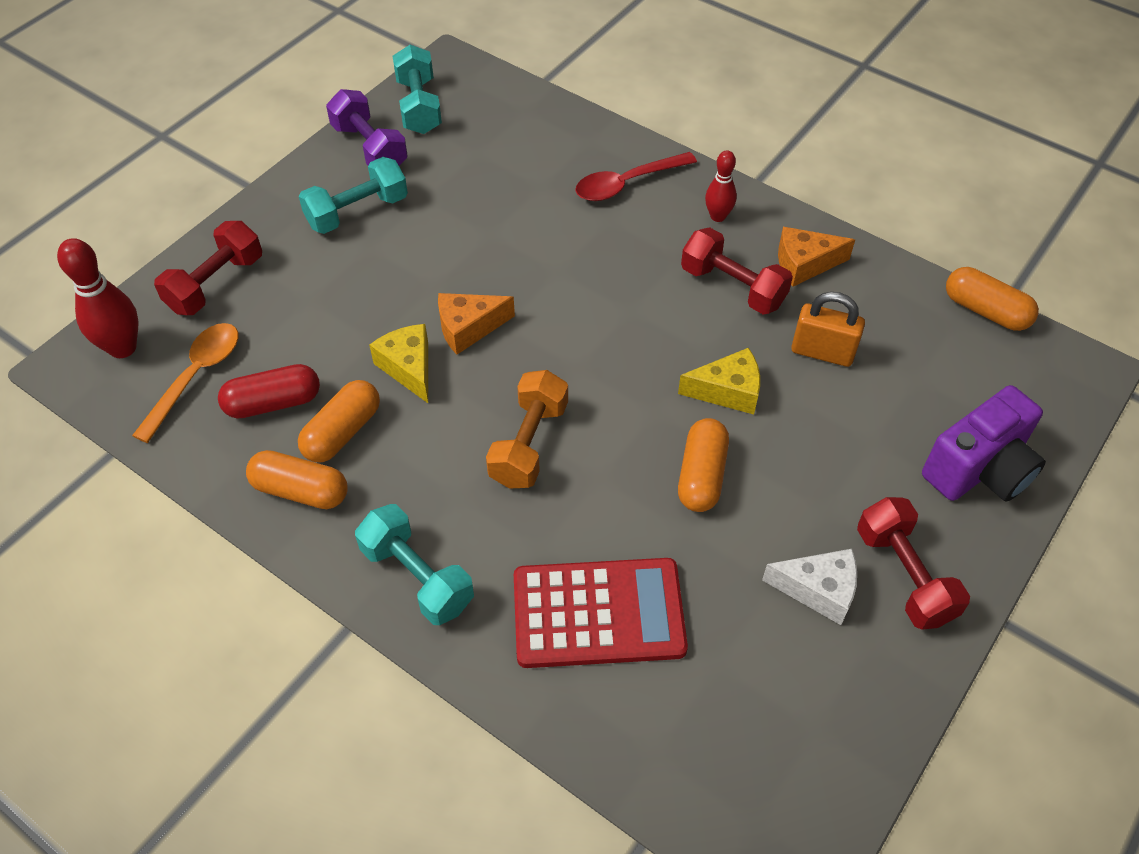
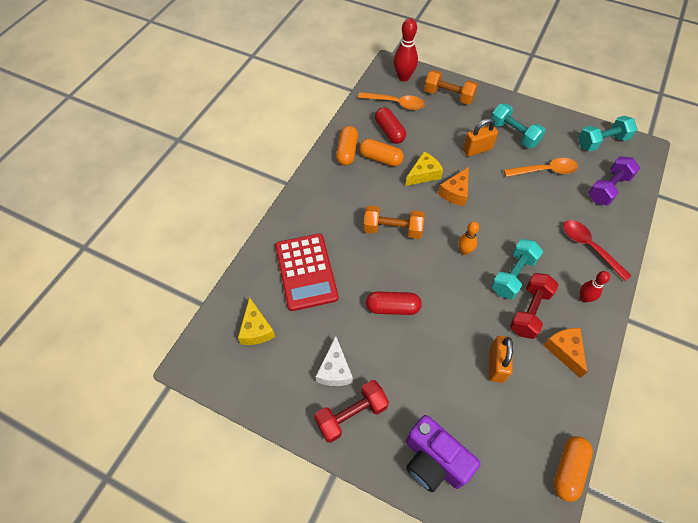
camera: 80 degrees right, 5 degrees up
(216, 284) = (448, 96): red dumbbell -> orange dumbbell
(370, 148) = (560, 129): purple dumbbell -> purple dumbbell (608, 188)
(375, 272) = (477, 149): none -> orange padlock
(417, 577) = (313, 200): turquoise dumbbell -> turquoise dumbbell (513, 275)
(457, 193) = (545, 171): none -> orange spoon
(468, 328) = (455, 192): orange cheese -> orange cheese turned 120 degrees counterclockwise
(601, 344) = (464, 251): none -> orange bowling pin
(701, 475) = (392, 308): orange capsule -> red capsule
(728, 391) = (451, 315): yellow cheese -> yellow cheese (256, 329)

